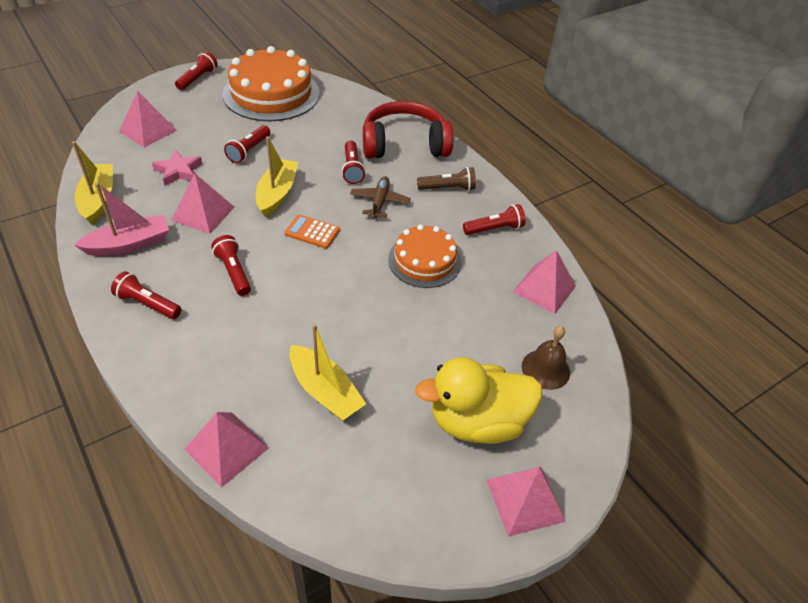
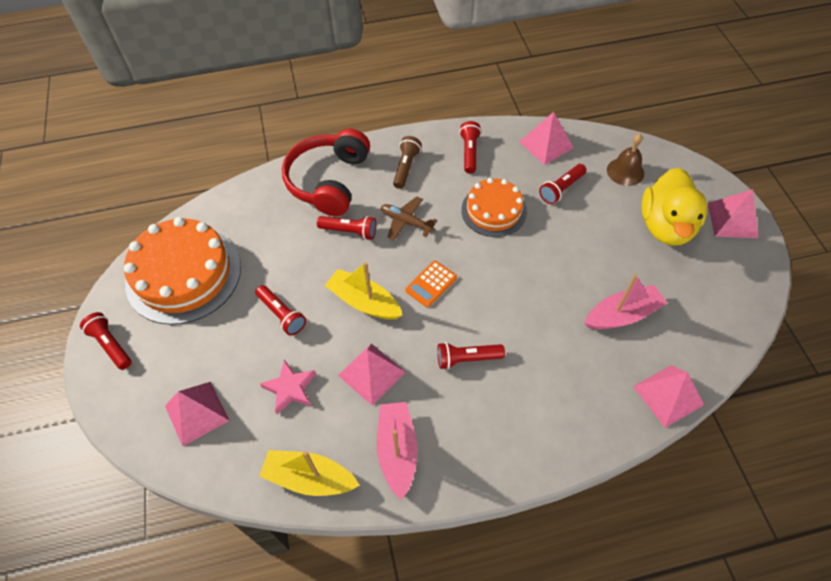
camera: 65 degrees left, 10 degrees up
(148, 304) = (491, 440): red flashlight -> red flashlight (561, 189)
(325, 391) = (622, 315): yellow boat -> pink boat

